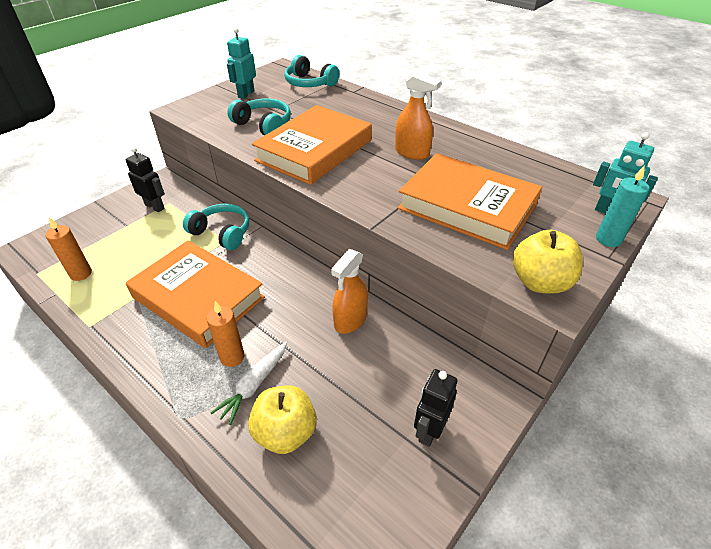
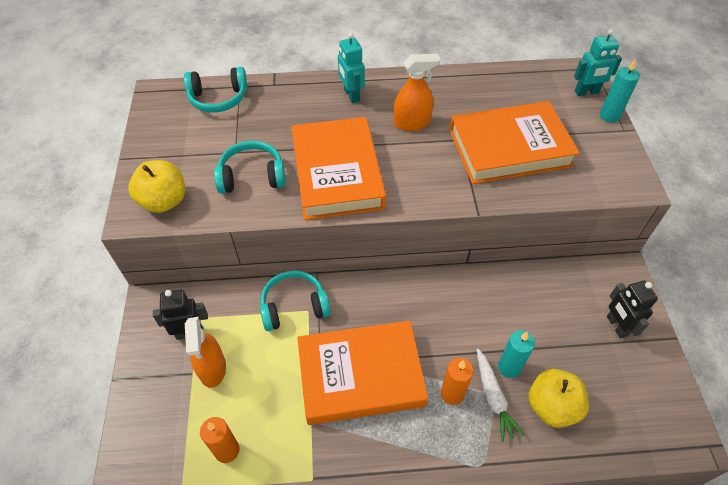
camera: 45 degrees left, 10 degrees up
(246, 94) = (175, 151): turquoise robot -> turquoise robot (351, 95)
(295, 377) = (509, 367): none -> turquoise candle
(350, 320) = (486, 295): orange spray bottle -> orange spray bottle (212, 368)
(539, 282) = (615, 178): yellow apple -> yellow apple (164, 201)

